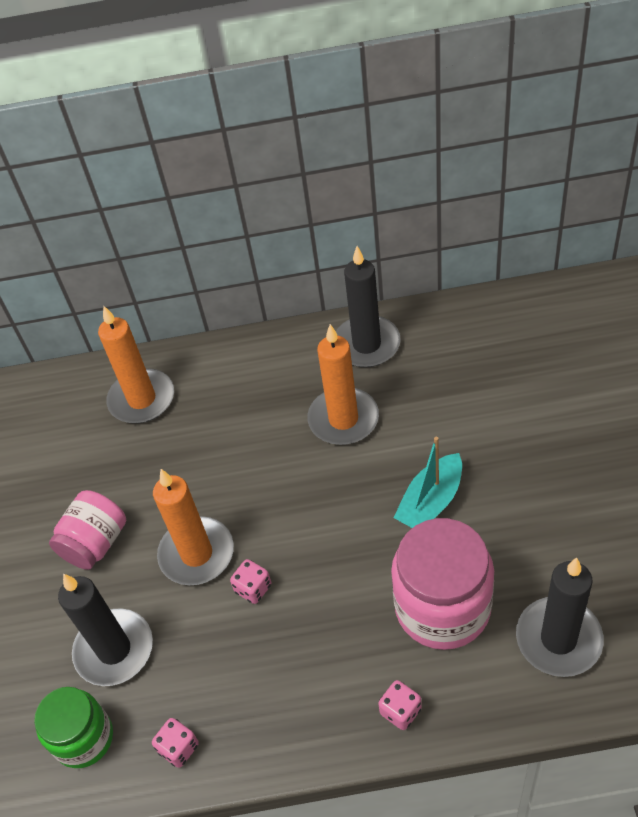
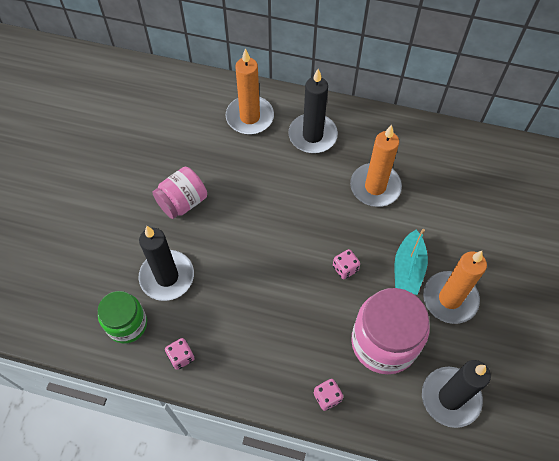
camera: 15 degrees right, 10 degrees up
(197, 554) = (242, 237): orange candle -> orange candle (450, 299)
(253, 588) = (268, 276): pink dice -> pink dice (345, 268)
(366, 344) = (413, 141): black candle -> black candle (312, 135)
(431, 502) = (408, 269): turquoise boat -> turquoise boat turned 45 degrees counterclockwise

